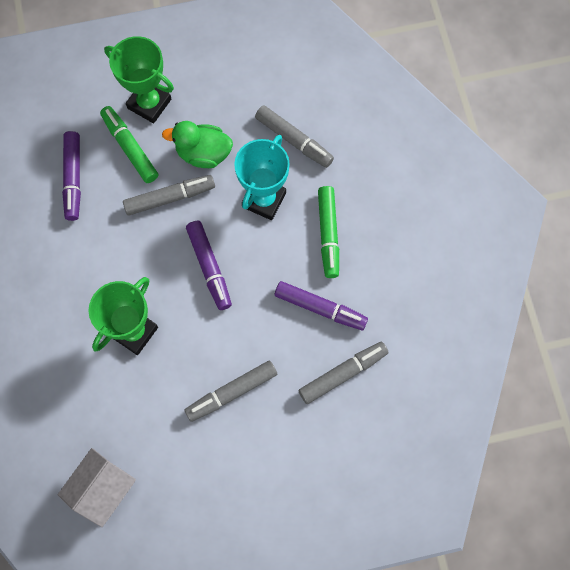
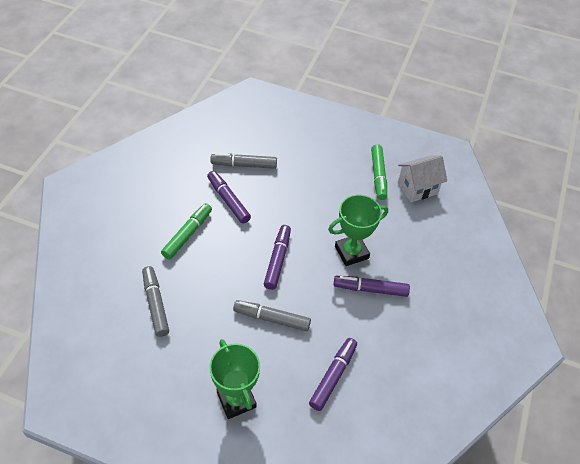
camera: 150 degrees left, 20 degrees down
(87, 297) = (370, 289): none -> purple marker
(130, 148) = (275, 373): green marker -> green marker (378, 175)
(203, 153) = (225, 334): green duck -> none
(232, 392) = (313, 190): grey marker -> none
(264, 200) = (209, 278): turquoise trophy -> none

